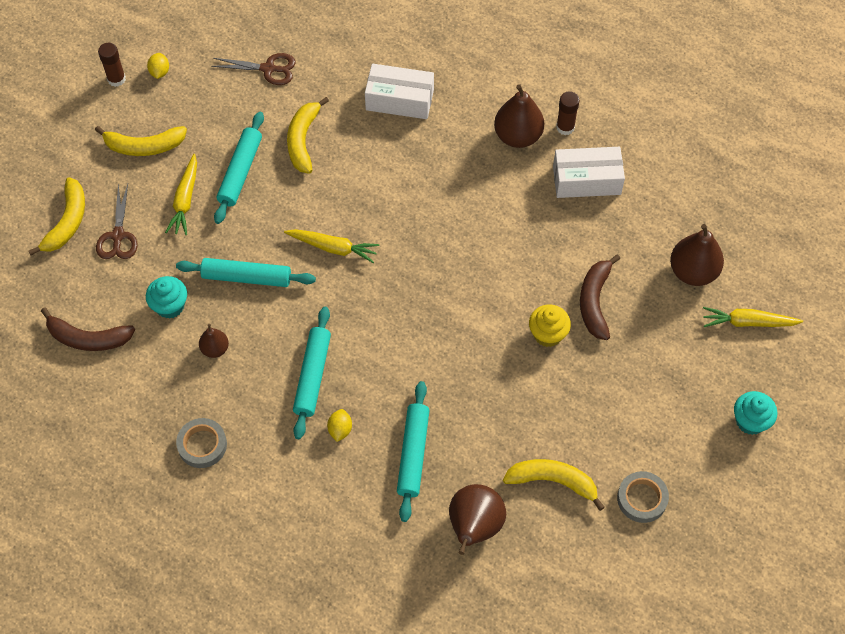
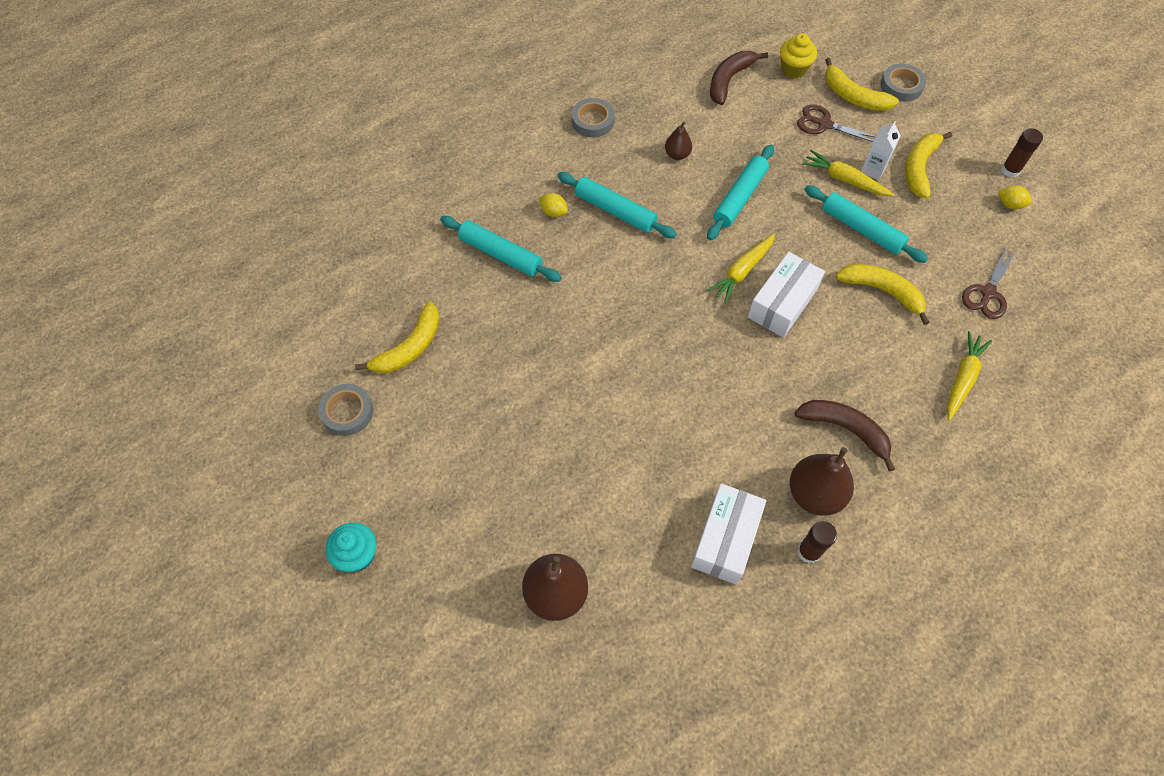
camera: 115 degrees right, 0 degrees up
(36, 186) = (901, 86): none -> grey tape
(162, 181) = (873, 170): none -> white carton
(170, 306) = (735, 138): turquoise cupcake -> none
(399, 100) = (907, 396): white box -> white box (782, 303)
(474, 527) = (408, 271): brown pear -> none
(547, 334) = (557, 411): yellow cupcake -> yellow cupcake (793, 69)
(595, 301) = (571, 472): brown banana -> brown banana (845, 430)
(748, 322) = (465, 619): yellow carrot -> yellow carrot (962, 379)

